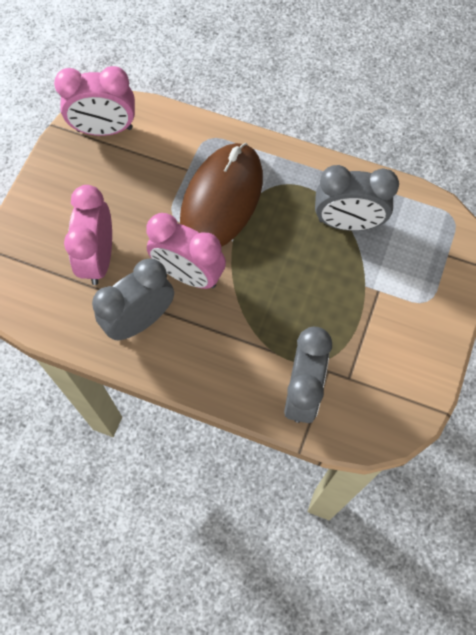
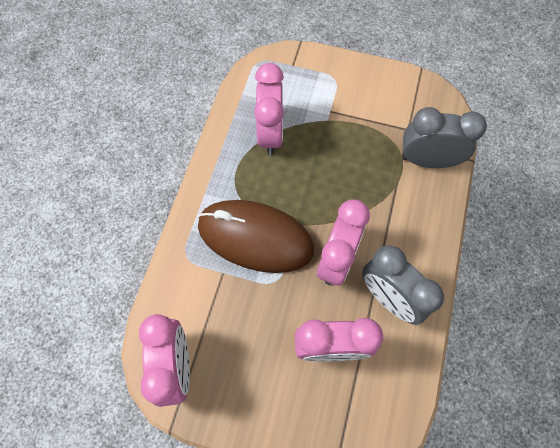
camera: 95 degrees left, 0 degrees up
(348, 223) = (270, 134): grey clock -> pink clock

